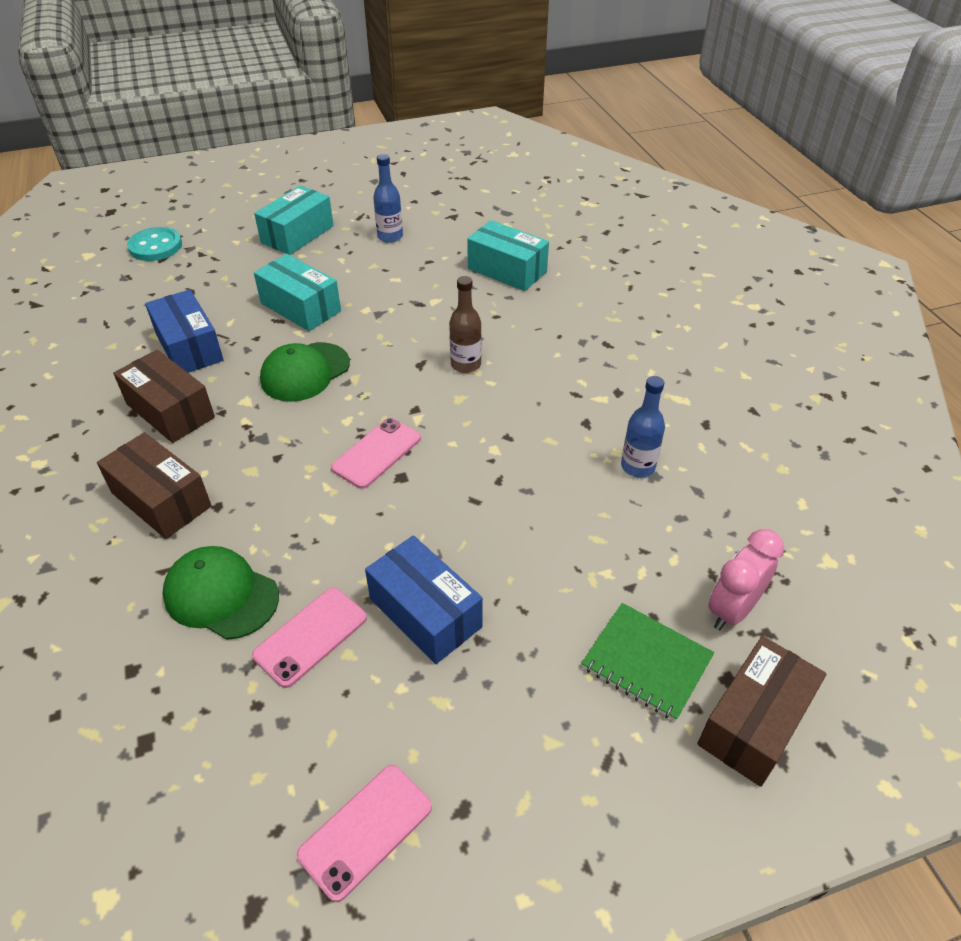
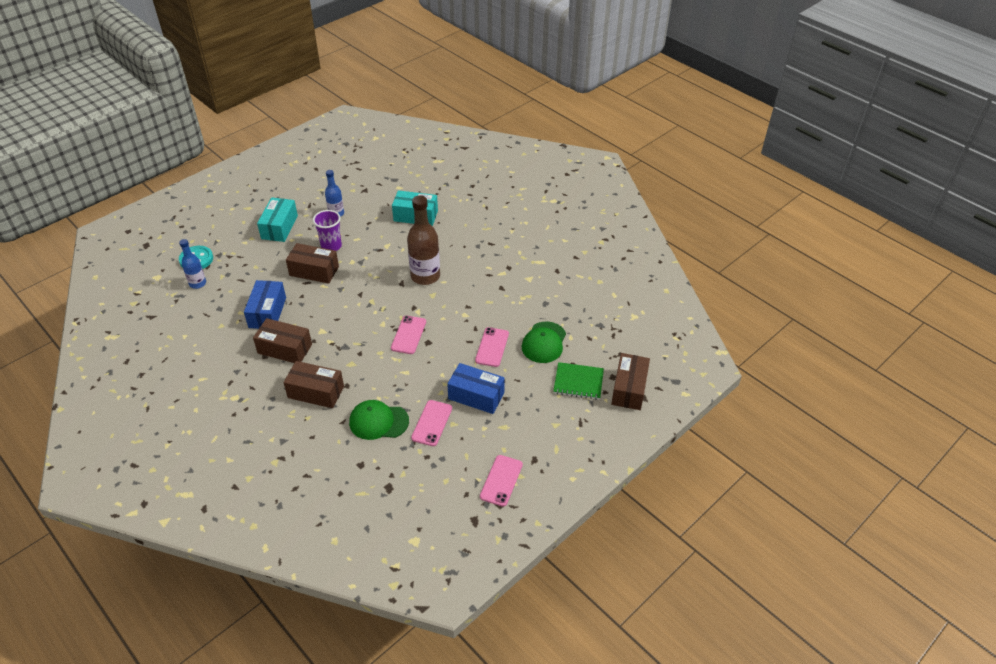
camera: 25 degrees left, 0 degrees up
(189, 347) = (267, 312): blue box -> blue box turned 60 degrees clockwise
(300, 307) = (314, 271): turquoise box -> brown box
(305, 372) = (343, 306): green cap -> green cap (544, 342)
(351, 279) = (331, 246): none -> purple cup
(466, 364) = (425, 276): brown bottle -> brown bottle, size x1.76
(510, 526) = (492, 347): none -> pink phone
(638, 466) = (535, 301): blue bottle -> blue bottle (197, 283)
(732, 609) = (603, 349): pink clock -> none

